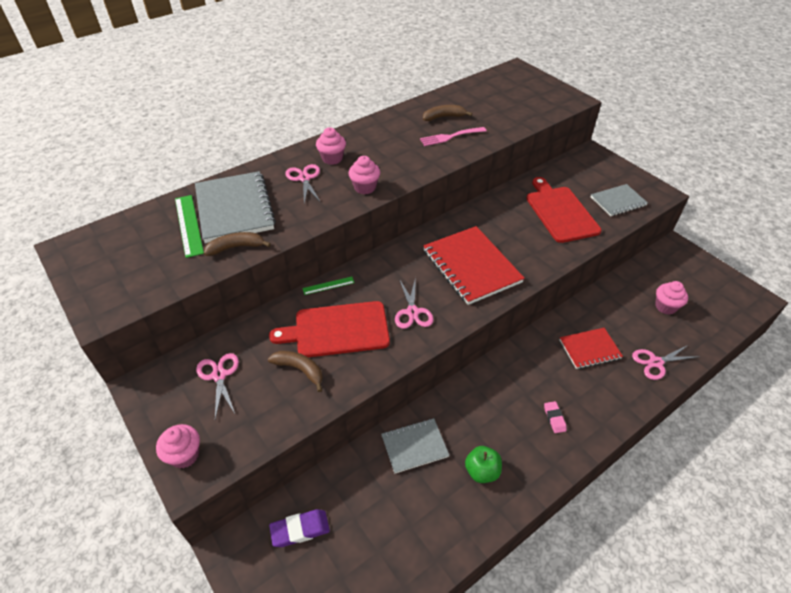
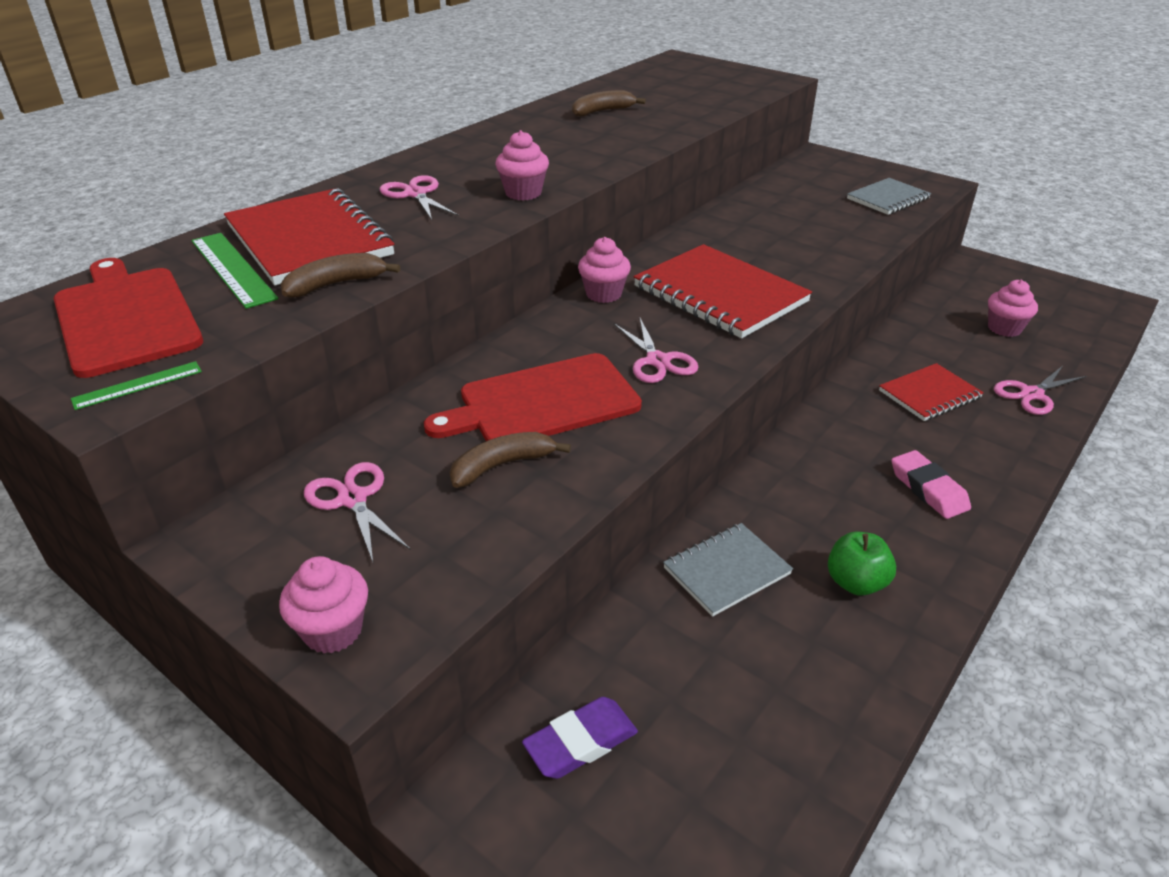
camera: 15 degrees left, 10 degrees down
(235, 208) = (310, 240): grey notebook -> red notebook
(300, 370) = (502, 465): brown banana -> brown banana turned 45 degrees counterclockwise
(328, 285) = (498, 349): green ruler -> green ruler (137, 385)
(332, 158) = (450, 169): pink cupcake -> pink cupcake (603, 294)
(450, 137) = (625, 129): pink fork -> none
(554, 418) = (928, 489): pink eraser -> pink eraser, size x1.56
(560, 212) = (814, 219): red cutting board -> red cutting board (125, 317)

